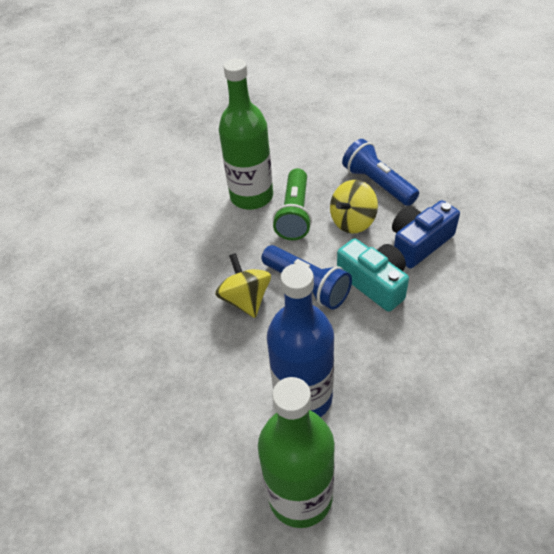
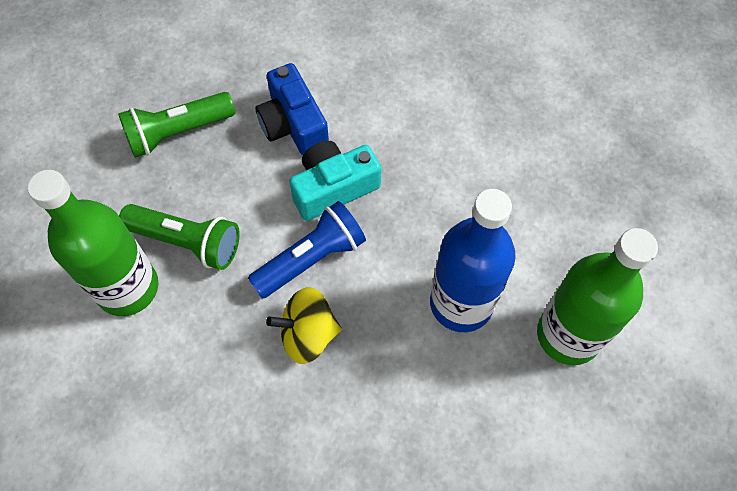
camera: 80 degrees left, 15 degrees up
(352, 221) = (230, 180): yellow spinning top -> none
(377, 184) = (178, 132): blue flashlight -> green flashlight

